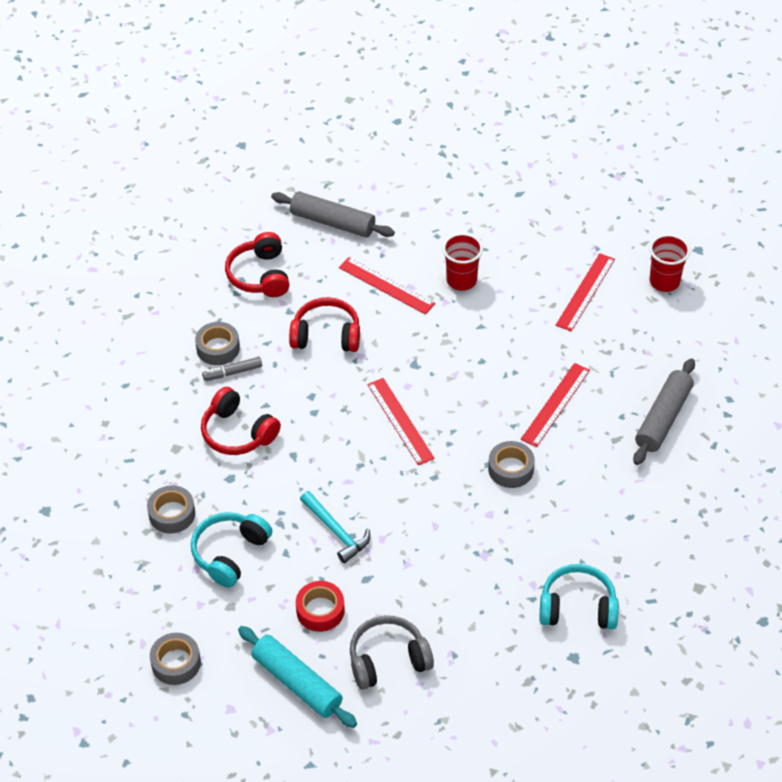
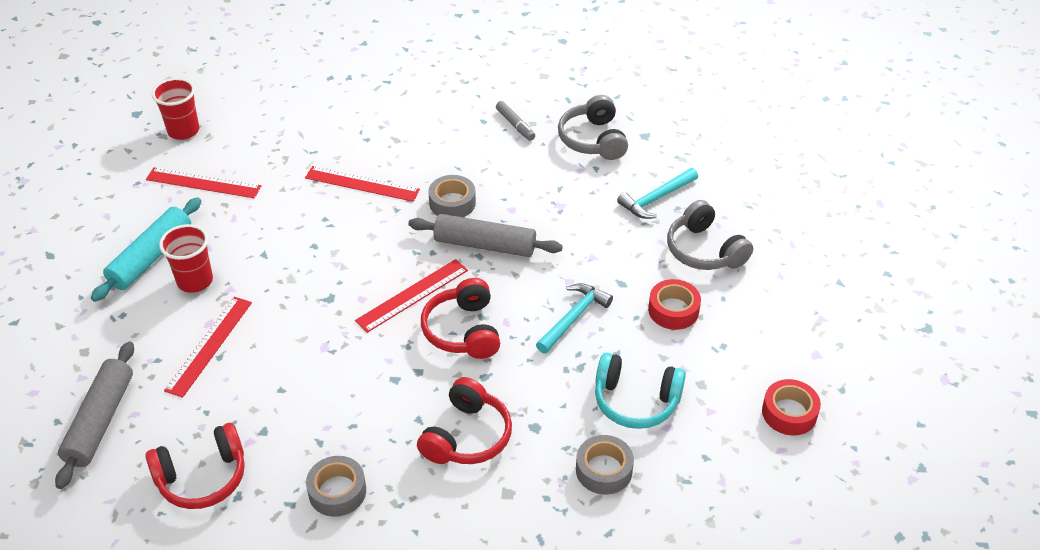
camera: 105 degrees left, 5 degrees down
(176, 663) = (789, 413): grey tape -> red tape
(232, 372) = (375, 465): grey marker -> grey marker (515, 125)
(297, 683) = (761, 310): turquoise rolling pin -> turquoise rolling pin (151, 257)
(326, 335) = (298, 385): red headphones -> red headphones (463, 330)
(472, 639) = (656, 199): none -> turquoise hammer
(577, 607) = (593, 139): turquoise headphones -> grey headphones
(663, 418) = (363, 113): grey rolling pin -> grey rolling pin (485, 245)

